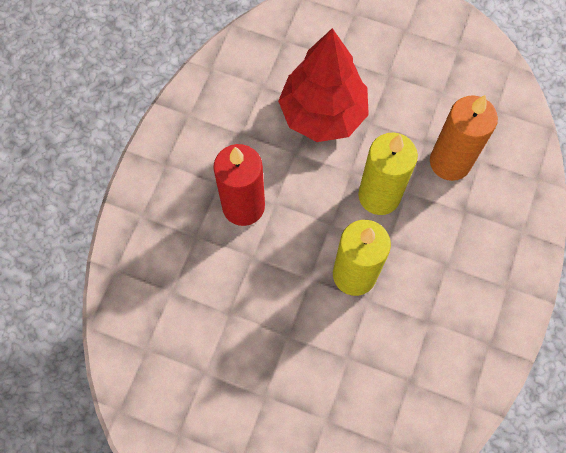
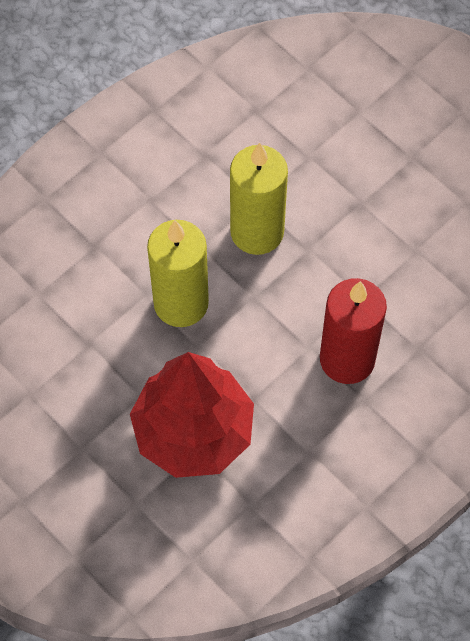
camera: 155 degrees left, 5 degrees down
(450, 162) = (75, 306): orange candle -> none

